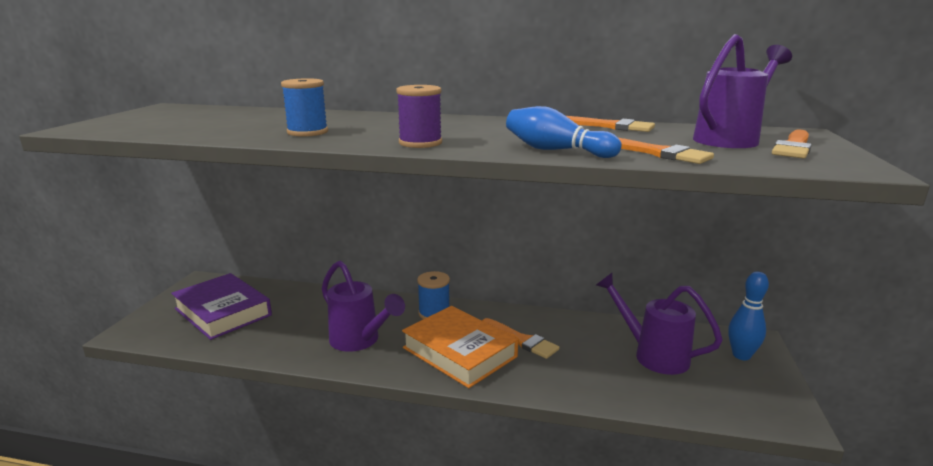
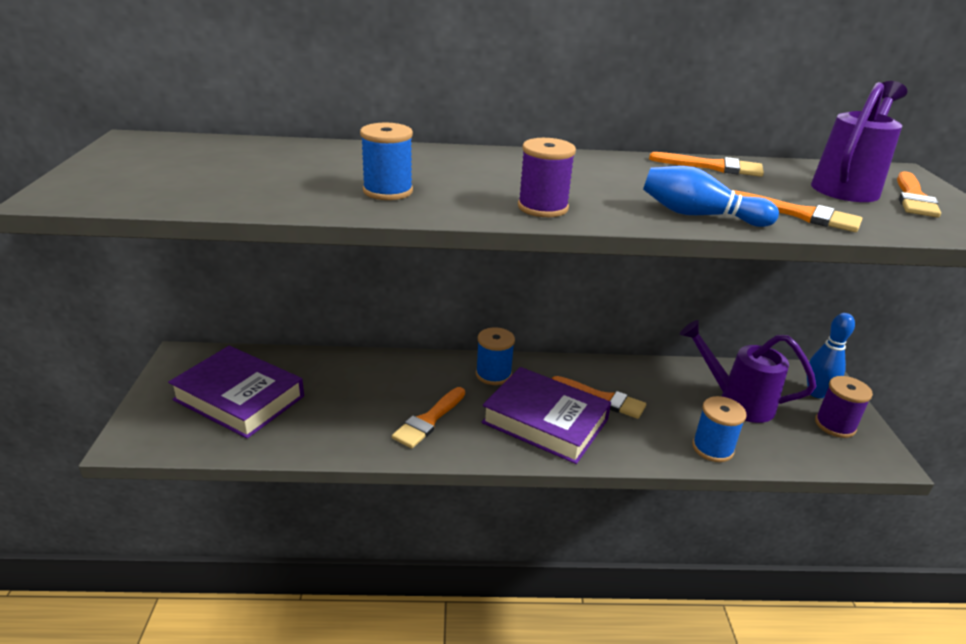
camera: 15 degrees left, 10 degrees up
(360, 341) = (429, 420): purple watering can -> orange brush
(459, 352) = (545, 421): orange book -> purple book
(608, 390) = (712, 448): none -> blue spool
(749, 385) = (835, 425): none -> purple spool

